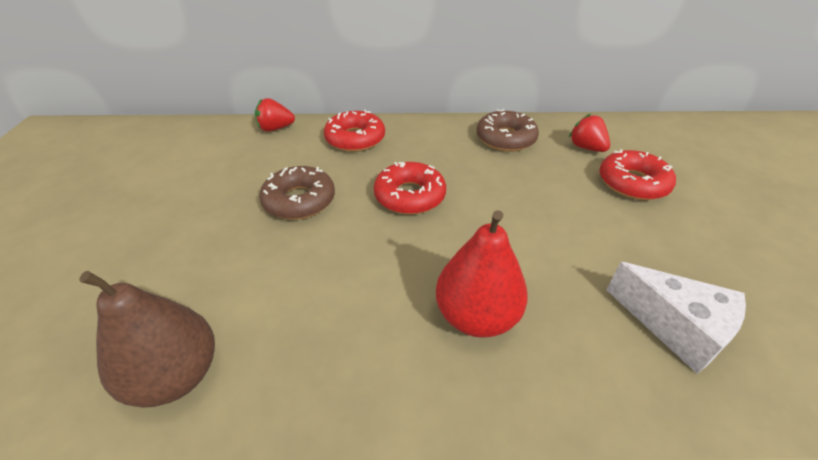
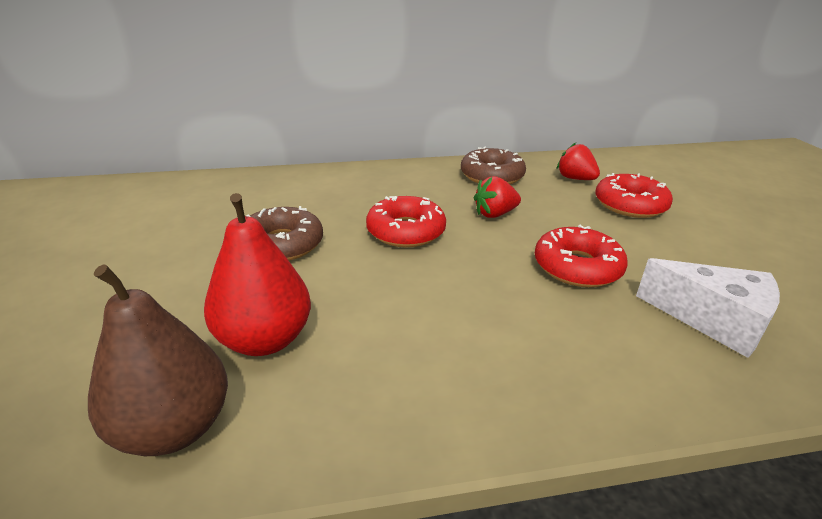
camera: 10 degrees left, 10 degrees down
(275, 128) = (235, 180): red strawberry -> red strawberry (495, 214)
(355, 139) = (330, 185): red donut -> red donut (577, 267)
(476, 316) = (511, 332): red pear -> red pear (265, 340)

